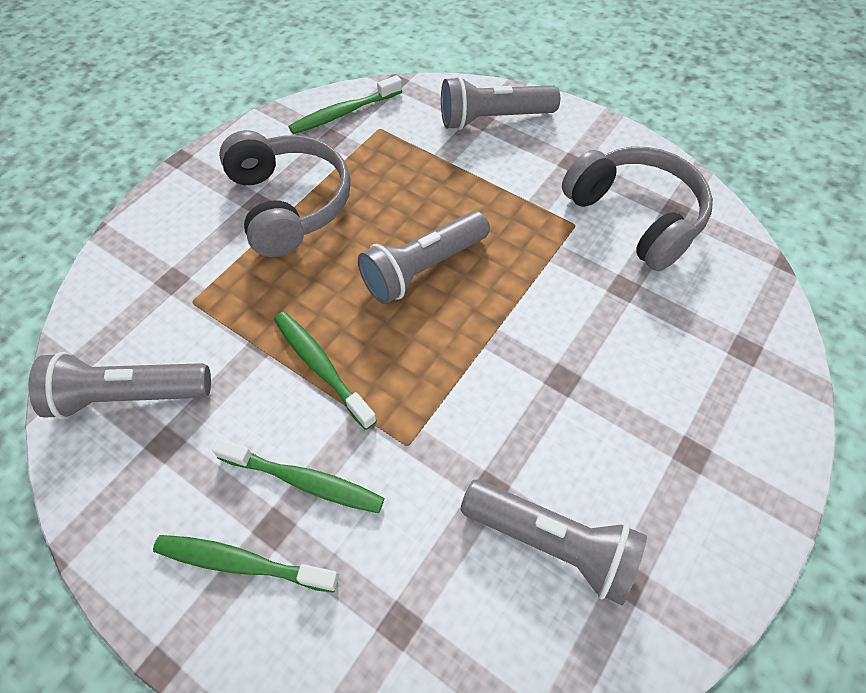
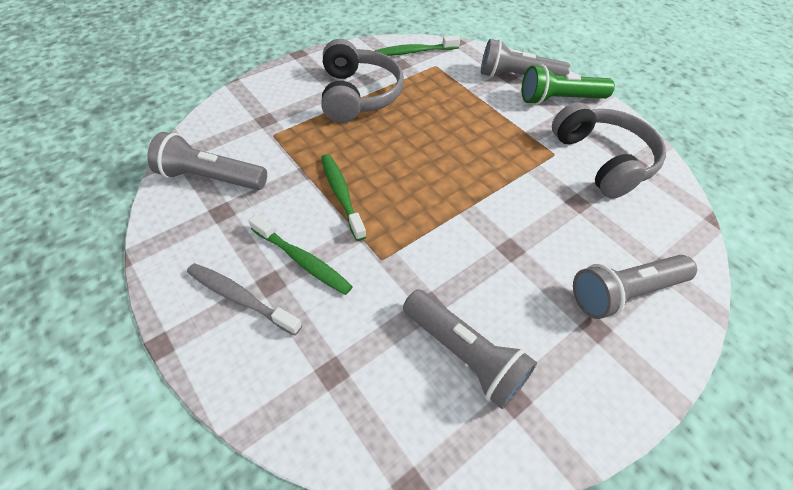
camera: 15 degrees right, 5 degrees down
(241, 563) = (240, 298): green toothbrush -> grey toothbrush
(423, 269) = (434, 154): grey flashlight -> grey flashlight (624, 293)
(557, 140) = (559, 100): none -> green flashlight

